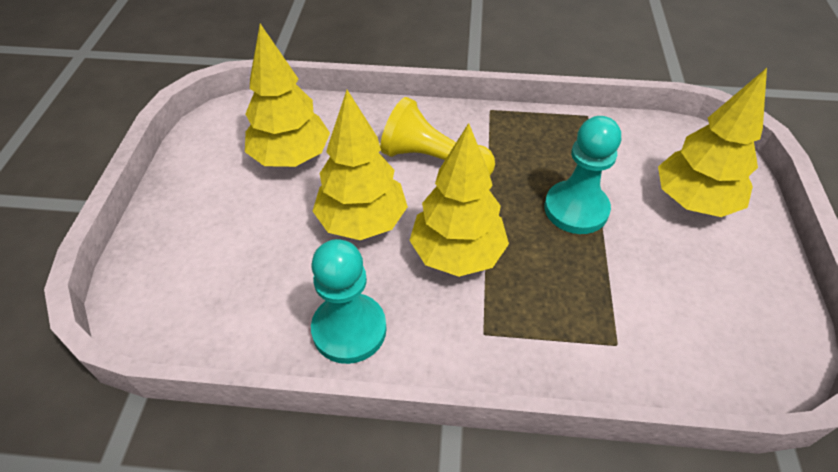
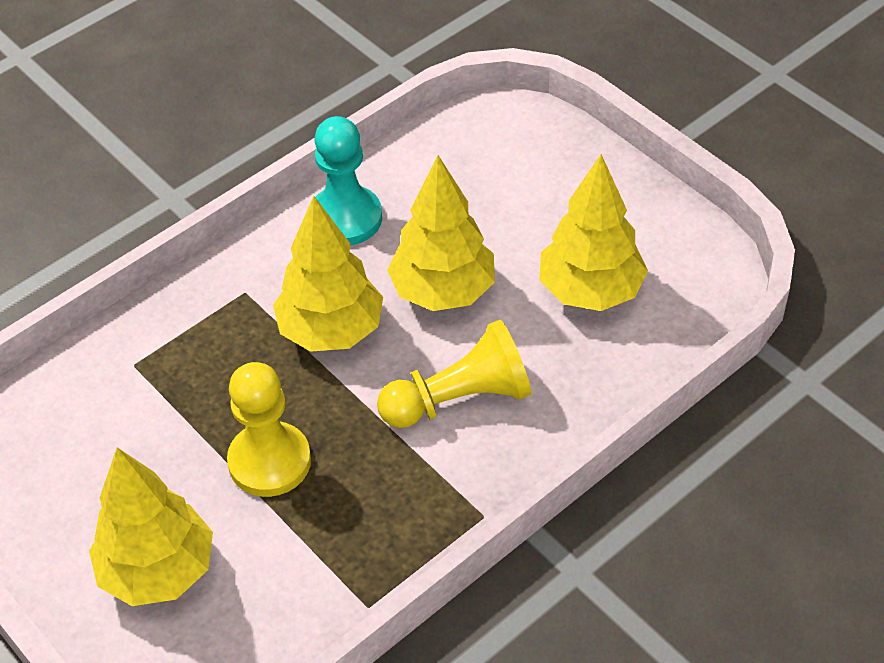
camera: 135 degrees right, 0 degrees up
(576, 209) = (269, 461): turquoise pawn -> yellow pawn

